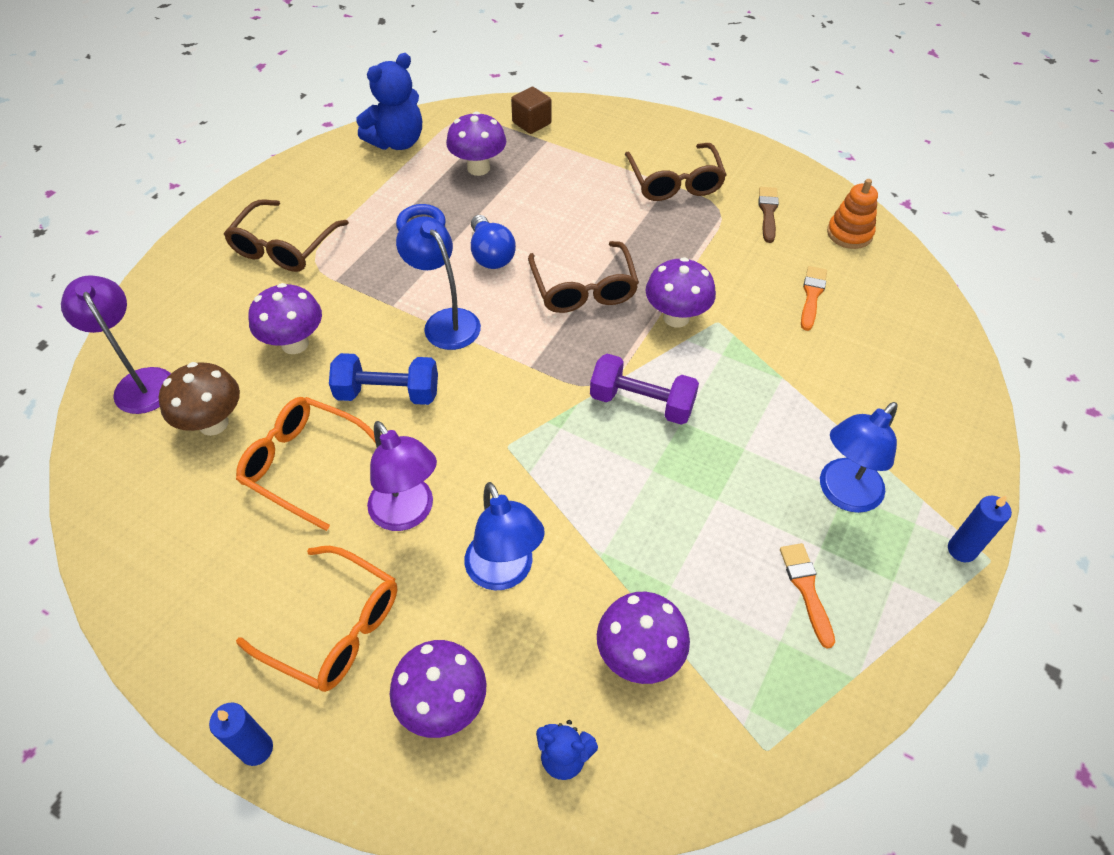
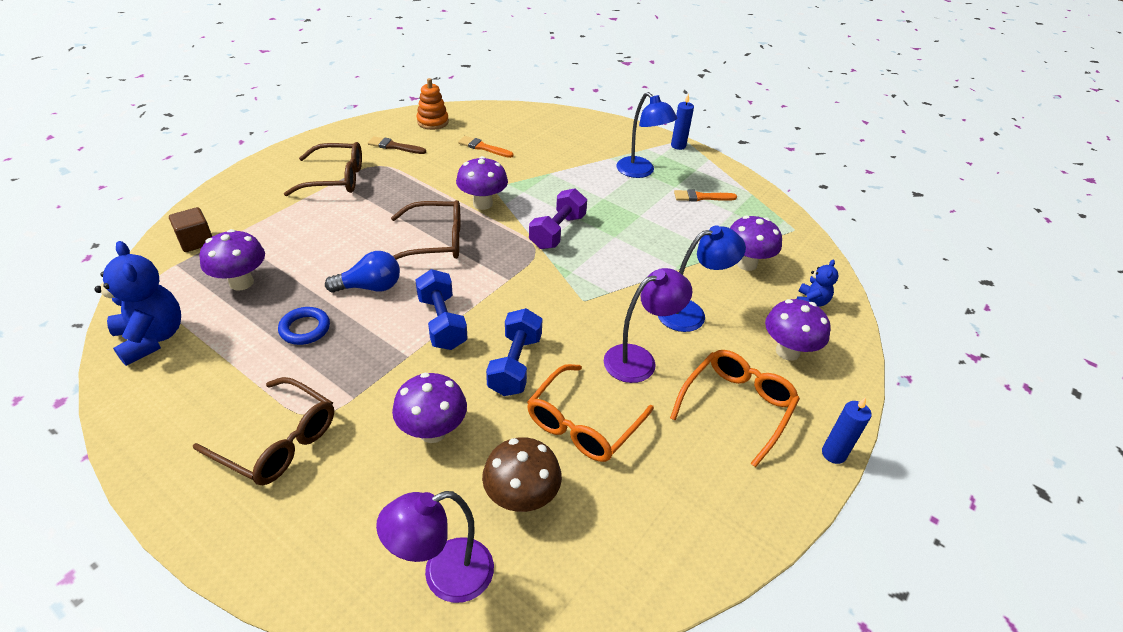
camera: 85 degrees left, 10 degrees down
(445, 321) = (442, 322): blue lamp -> blue dumbbell

